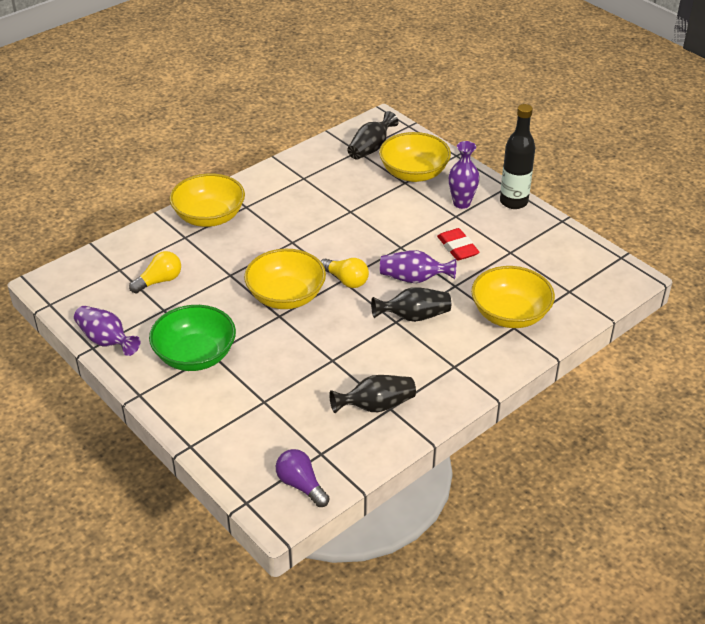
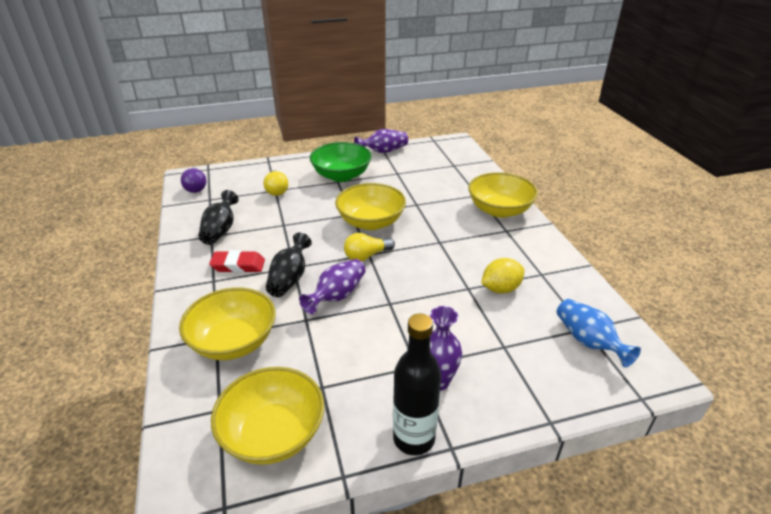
camera: 115 degrees right, 5 degrees down
(159, 281) = (430, 176): yellow light bulb -> yellow light bulb (277, 190)
(301, 485) = (196, 187): purple light bulb -> purple light bulb turned 90 degrees clockwise
(339, 195) = (500, 289): none -> yellow lemon
(371, 148) = (588, 341): black vase -> blue vase
(414, 173) = (520, 361): yellow bowl -> yellow bowl (273, 433)
(457, 248) = (360, 344): red eraser -> red eraser (238, 265)

